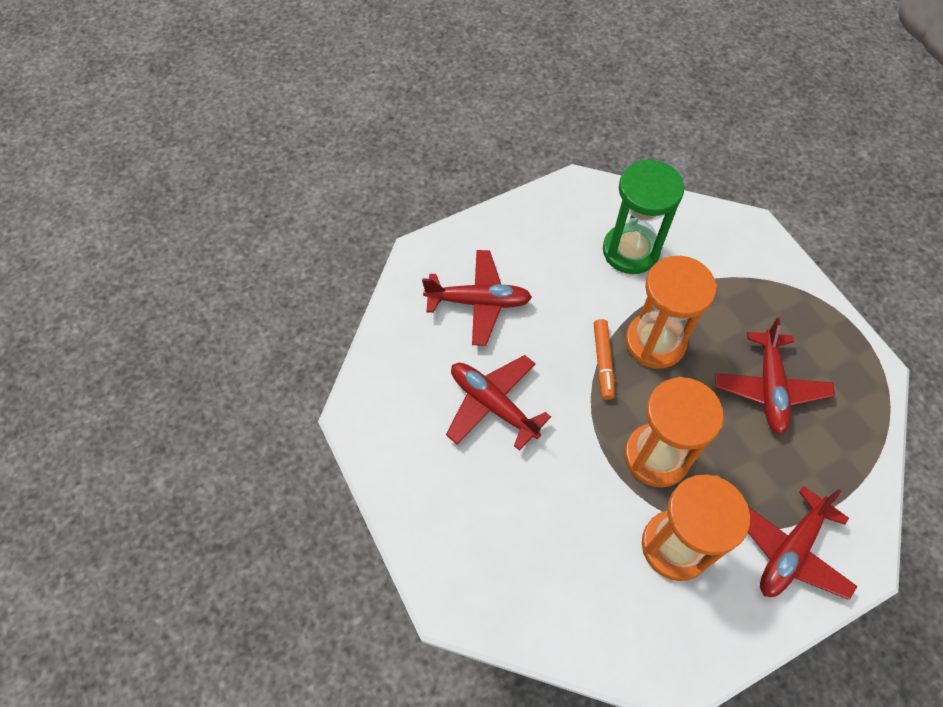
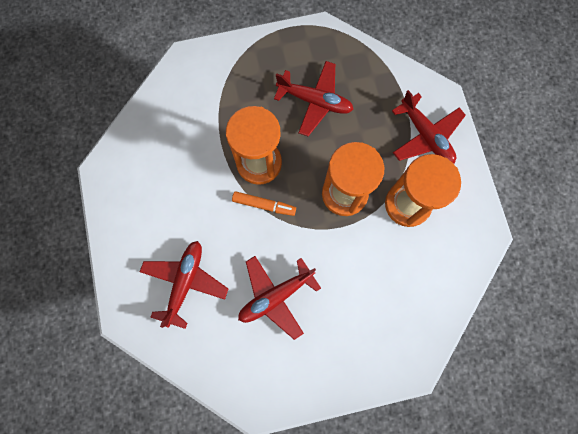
camera: 75 degrees left, 15 degrees up
(630, 251) = (177, 152): green hourglass -> none

